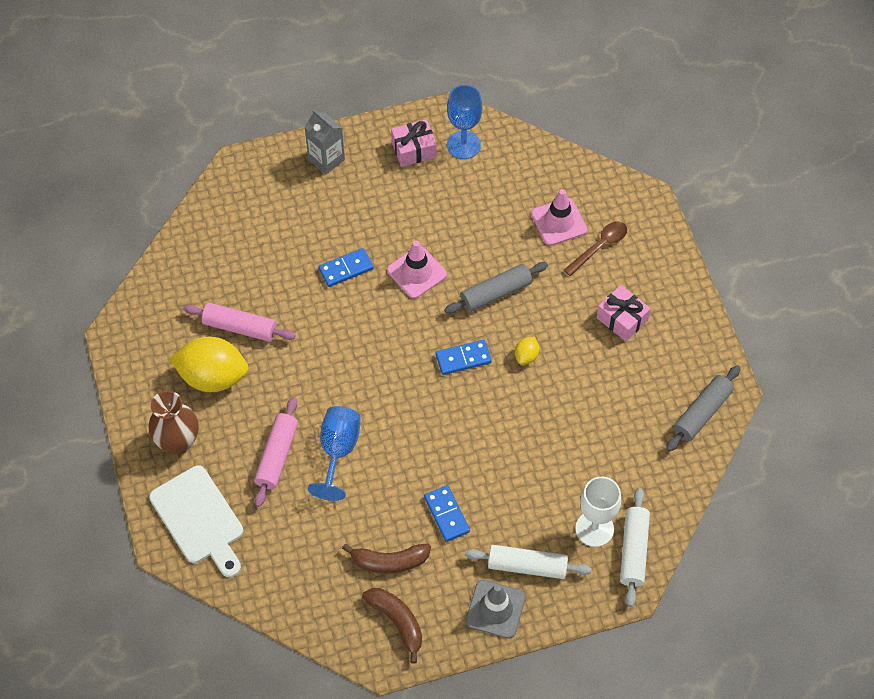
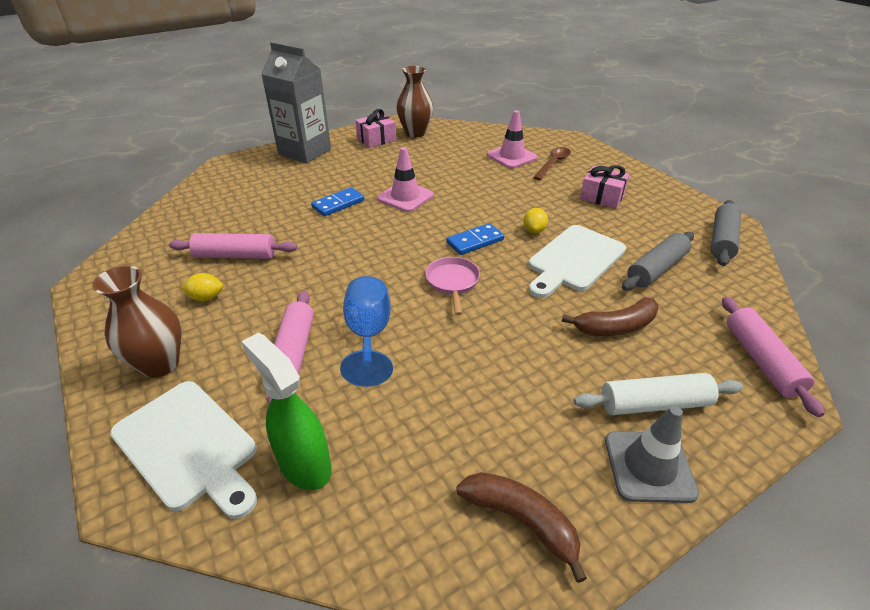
camera: 15 degrees left, 20 degrees down
(213, 377) = (206, 297): yellow lemon -> yellow lemon, size x0.44
(273, 551) = (304, 464): none -> green spray bottle
(326, 159) = (305, 152): grey carton -> grey carton, size x1.68
(389, 561) = (475, 439): brown banana -> brown banana (615, 327)
(423, 408) = (452, 282): none -> pink pan
(446, 514) = (524, 370): blue domino -> none
(463, 145) = (415, 133): blue goblet -> brown vase
(496, 293) = (482, 198): grey rolling pin -> grey rolling pin (656, 269)
(544, 406) = (574, 260): none -> white cutting board
(594, 529) = (701, 349): white goblet -> none
(633, 550) = (761, 360): white rolling pin -> pink rolling pin

